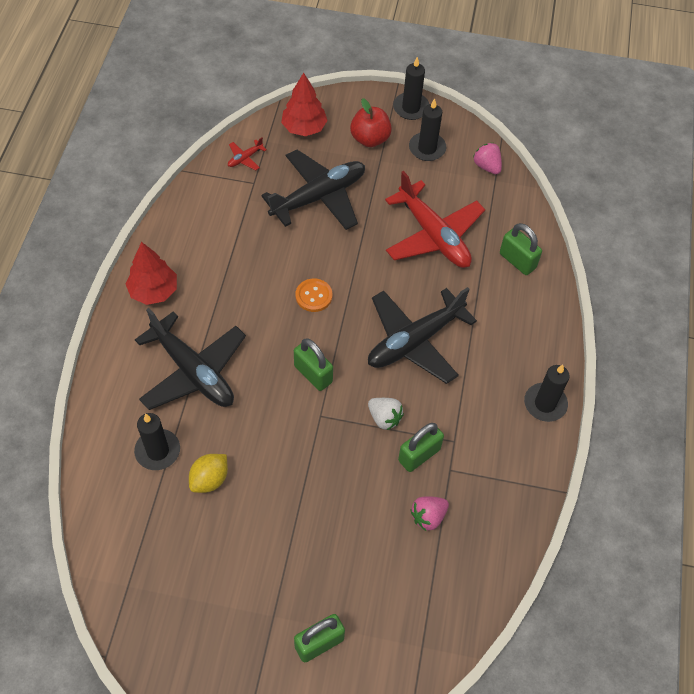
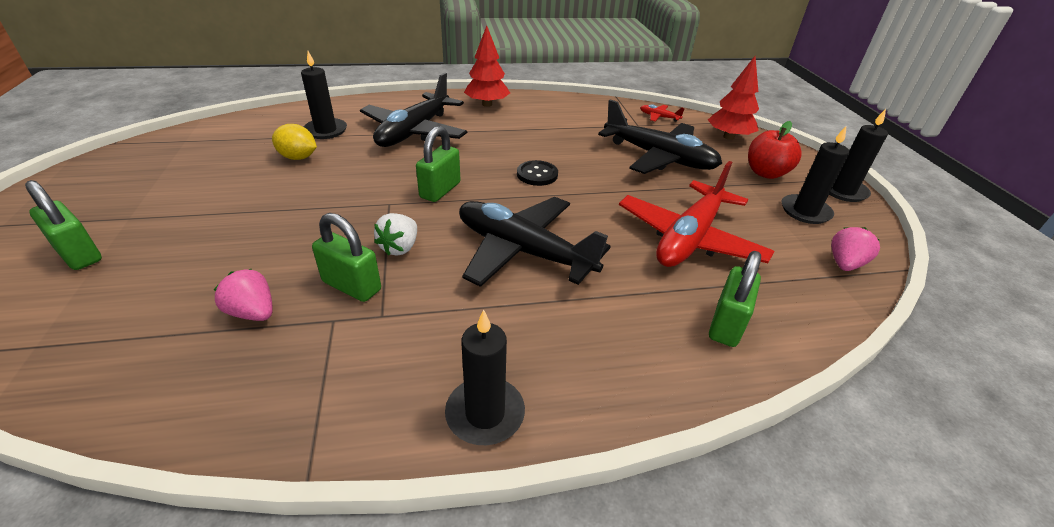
camera: 70 degrees right, 20 degrees down
(313, 296) = (537, 174): orange button -> black button

